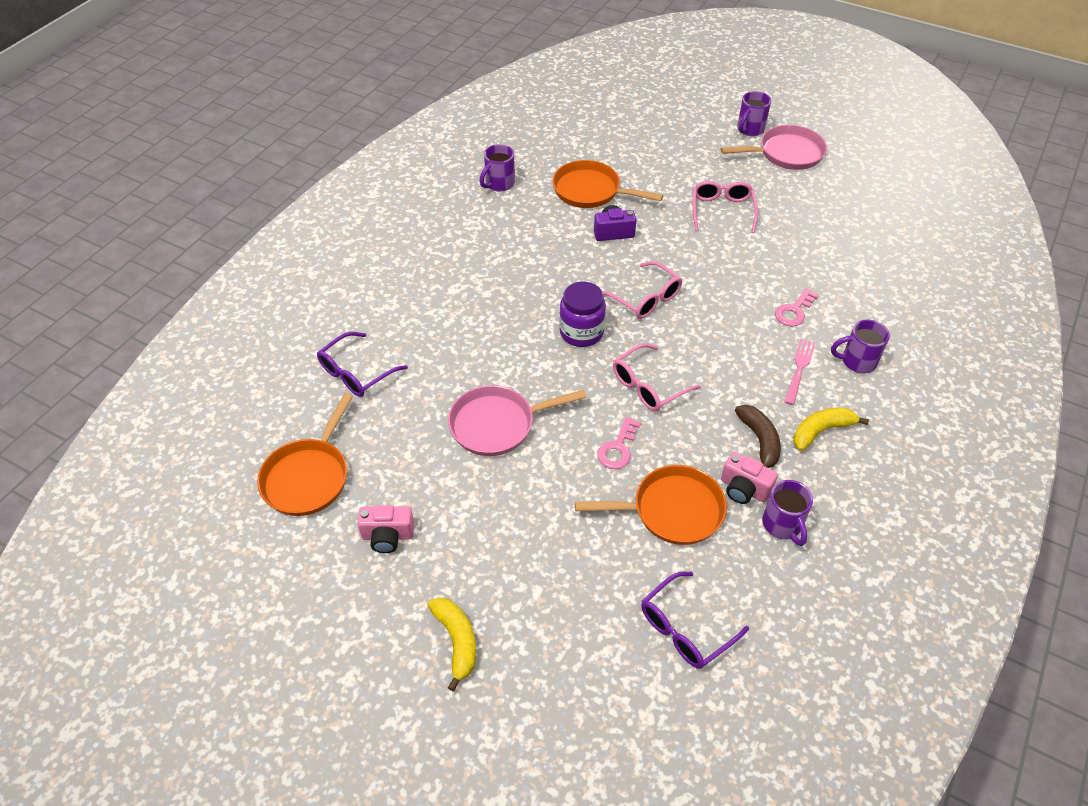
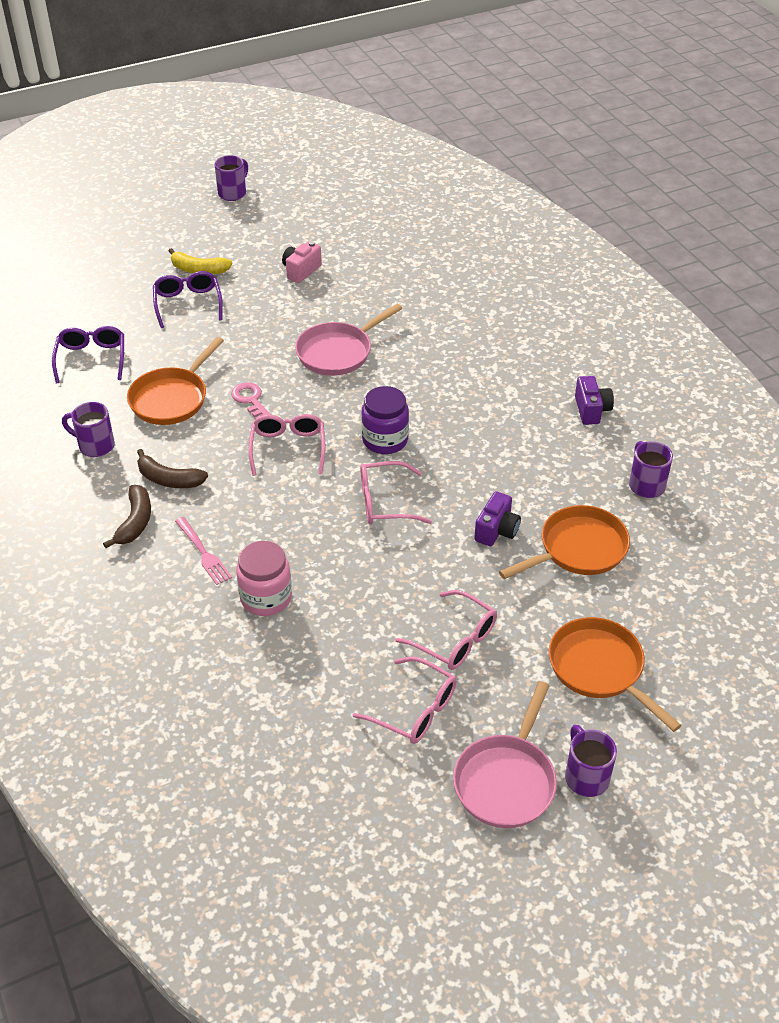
camera: 125 degrees right, 5 degrees down
(308, 476) = (385, 256): orange pan -> orange pan (600, 669)
(356, 373) = (461, 305): purple glasses -> purple glasses (188, 303)
(440, 237) = (591, 410): none -> purple camera
(498, 424) = (338, 352): pink pan -> pink pan turned 150 degrees counterclockwise
(743, 489) = (143, 444): pink camera -> none
(788, 204) = (415, 710): none -> pink glasses
(794, 311) = (266, 598): pink key -> pink jar
(821, 431) = (135, 522): yellow banana -> brown banana
(857, 361) = (167, 599): purple mug -> purple mug (233, 193)

